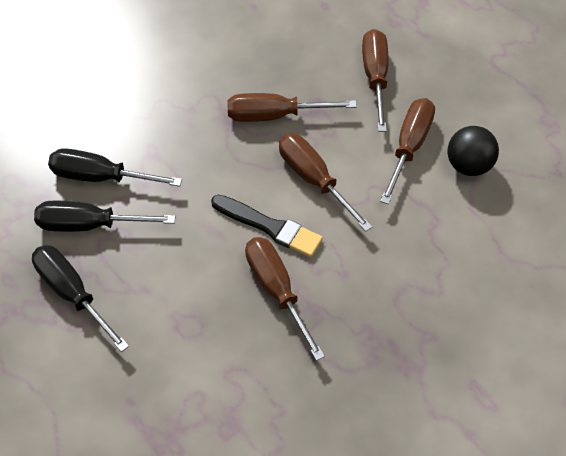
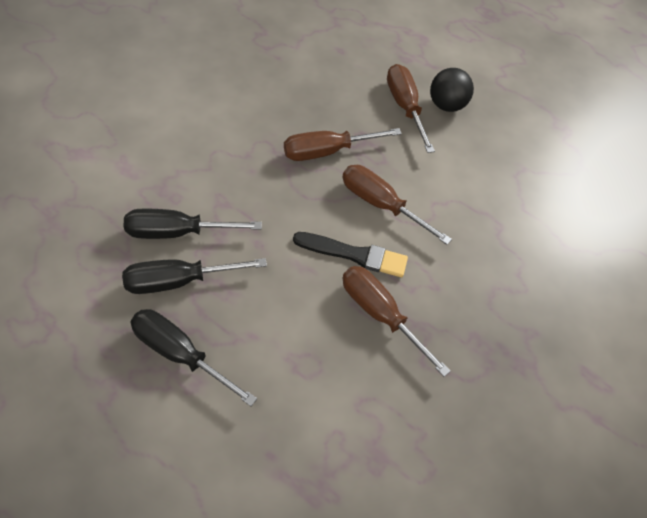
camera: 20 degrees left, 0 degrees up
(409, 147) = (454, 164): brown screwdriver -> none
(468, 165) = (510, 173): black ball -> black ball (446, 105)

